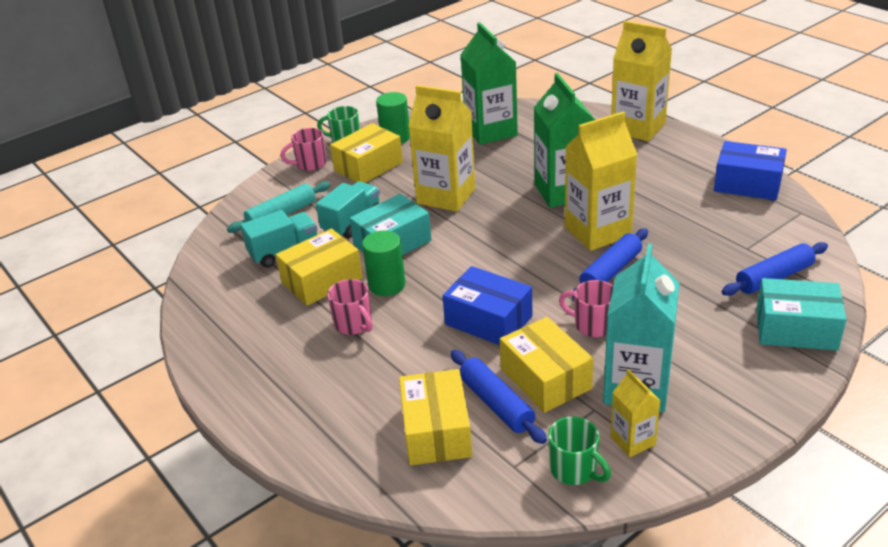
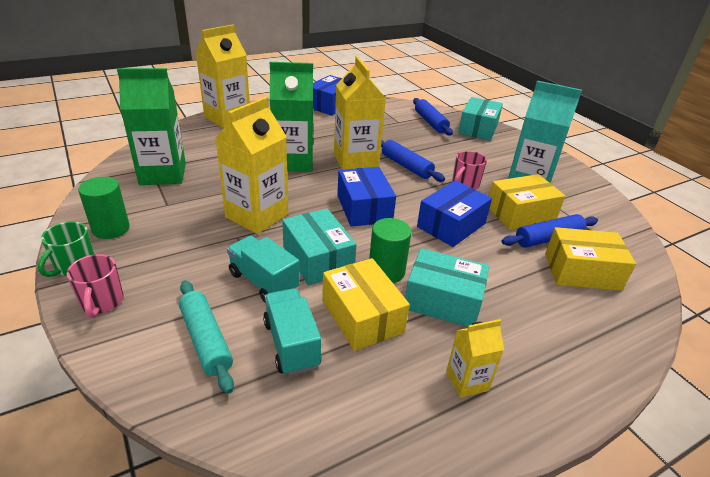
camera: 85 degrees left, 0 degrees up
(354, 324) = (443, 301): pink mug -> turquoise box
(368, 166) = (154, 256): yellow box -> none
(492, 255) = (364, 208): none -> blue box
(574, 470) = (607, 220): green mug -> none
(632, 441) = (576, 195): yellow carton -> yellow carton (467, 381)

